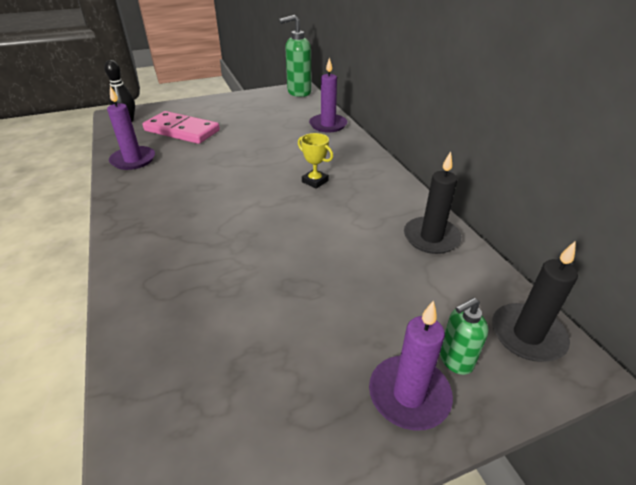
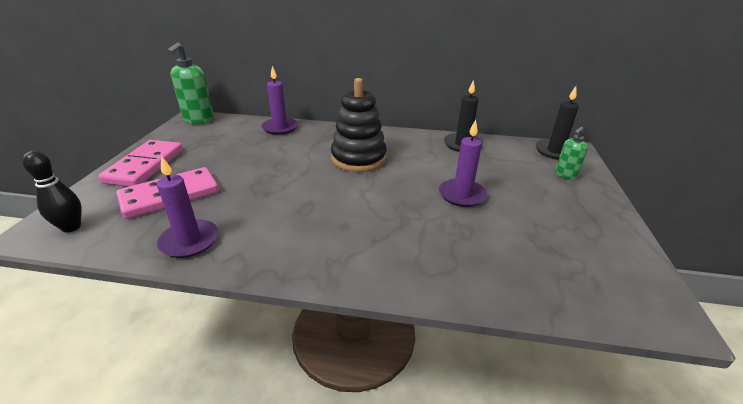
camera: 60 degrees left, 5 degrees down
(212, 107) = (145, 166): none -> pink domino
(315, 181) = (358, 158): yellow trophy -> black stacking toy
(409, 394) = (585, 195): purple candle -> purple candle (462, 195)
(455, 360) = (565, 175): green soap dispenser -> green soap dispenser turned 45 degrees clockwise

